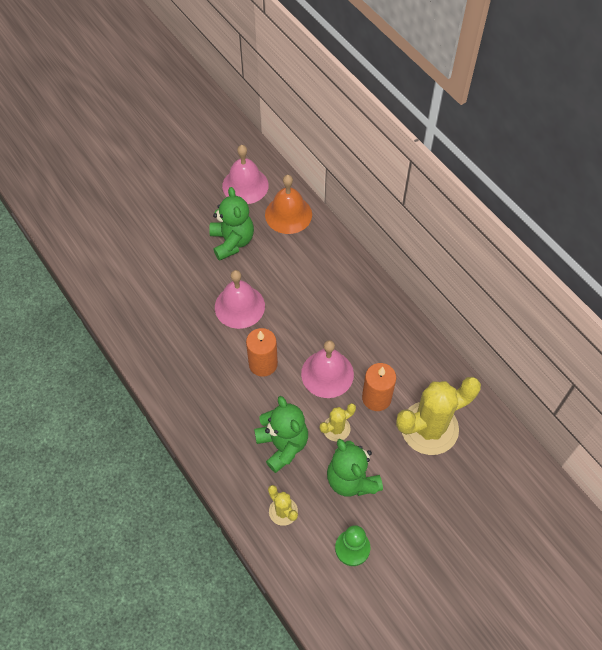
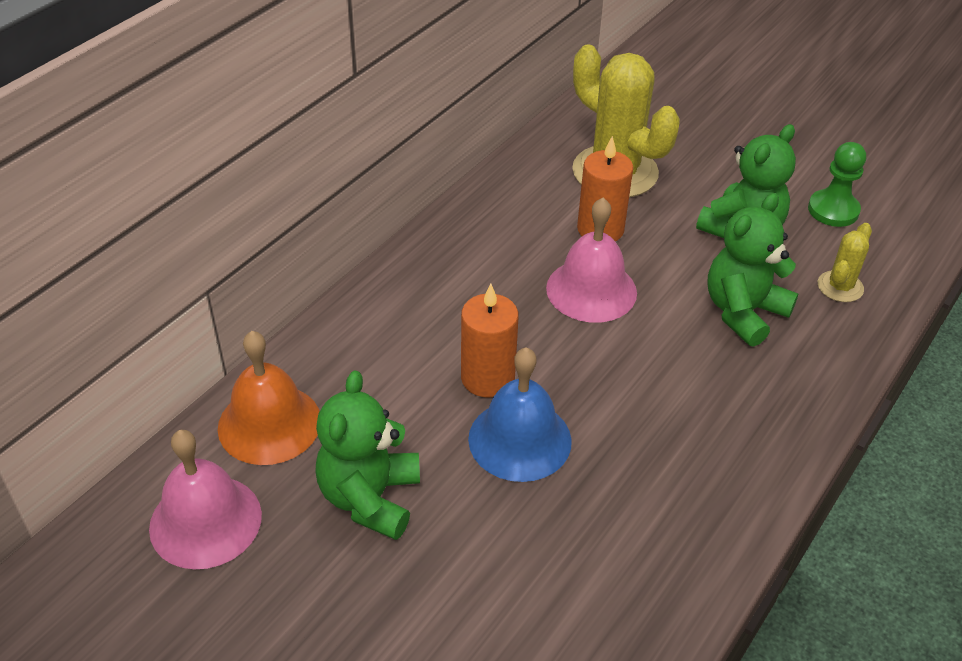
camera: 110 degrees left, 15 degrees down
(232, 242) = (370, 498): green teddy bear -> green teddy bear turned 45 degrees counterclockwise
(239, 306) = (520, 439): pink bell -> blue bell
(263, 364) = (619, 373): orange candle -> orange candle (487, 378)
(336, 428) = (676, 260): yellow cactus -> none

